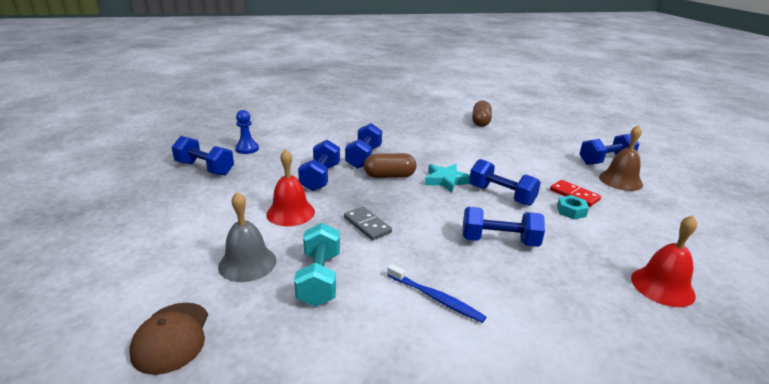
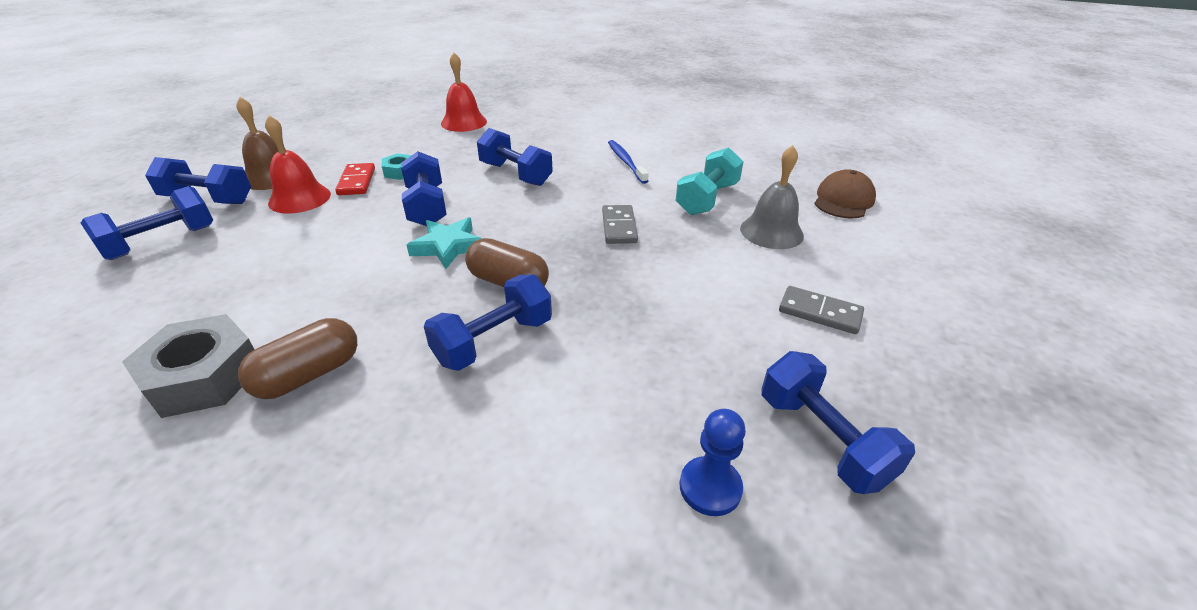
camera: 145 degrees left, 10 degrees up
(204, 214) = (820, 312): none -> grey domino
(290, 213) = (697, 273): red bell -> red bell (299, 198)
(320, 177) = (612, 320): blue dumbbell -> blue dumbbell (162, 242)
(443, 126) = (203, 376): none -> grey nut
(480, 122) = (113, 355): brown capsule -> brown capsule (309, 375)

